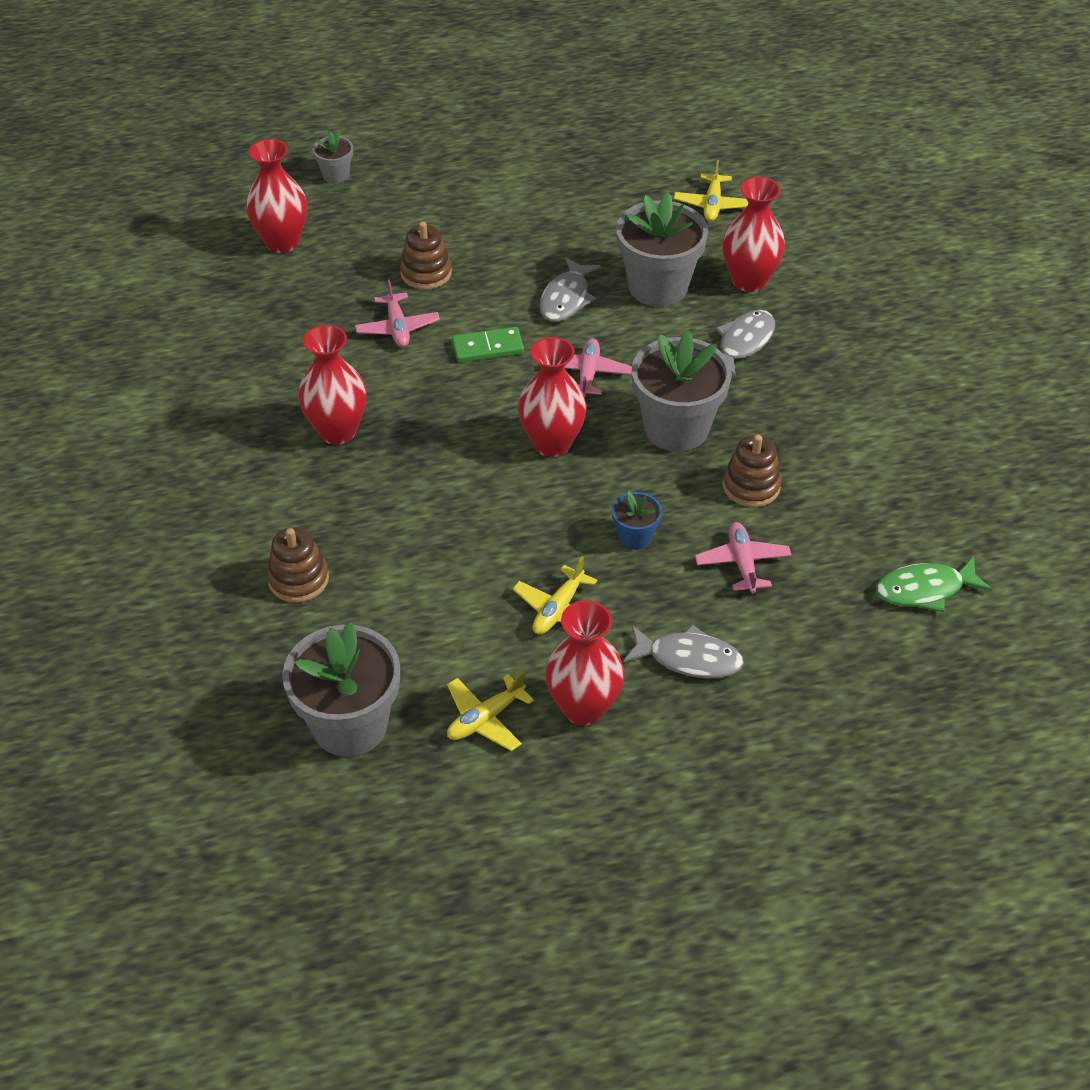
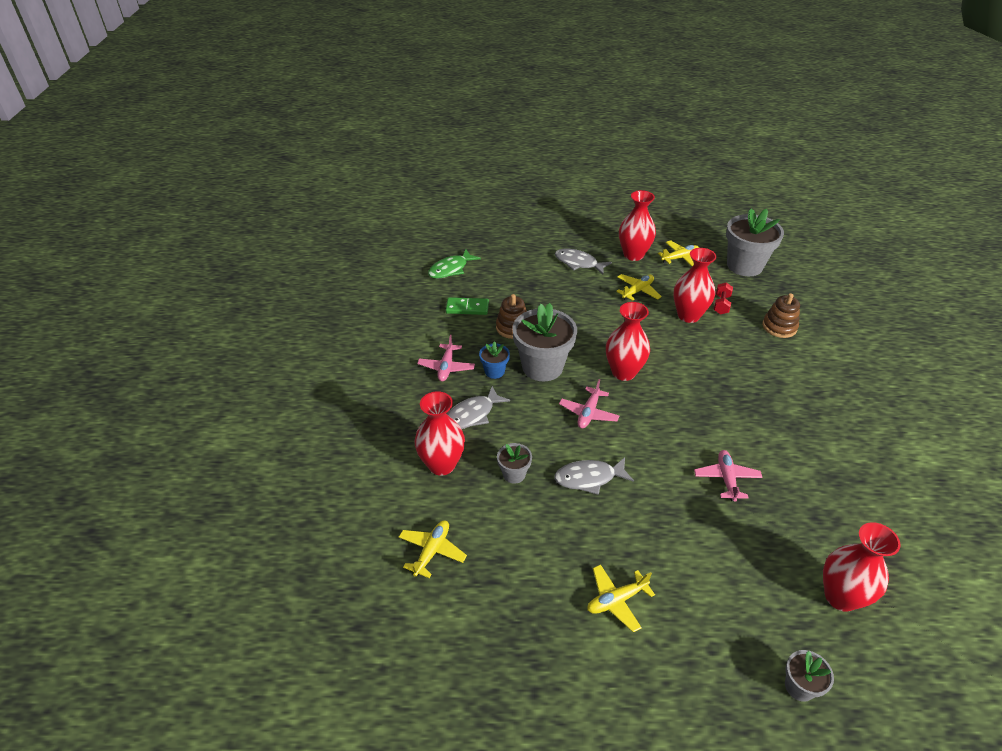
camera: 165 degrees left, 5 degrees down
(337, 431) = (766, 406): red vase -> red vase (688, 315)
(400, 608) = (721, 305): none -> red dumbbell
(426, 273) = (702, 529): brown stacking toy -> none
(487, 347) = (657, 448): green domino -> green domino (467, 308)
(511, 201) = (616, 600): none -> yellow plane
(566, 298) = (589, 478): grey fish -> grey fish turned 135 degrees counterclockwise
(635, 537) = (588, 315): blue flower pot -> blue flower pot (494, 371)
(658, 286) = (514, 474): grey flower pot -> grey flower pot, size x0.48
(742, 563) = (535, 294): pink plane -> pink plane (446, 367)
(925, 590) = (451, 269): green fish -> green fish turned 135 degrees clockwise

